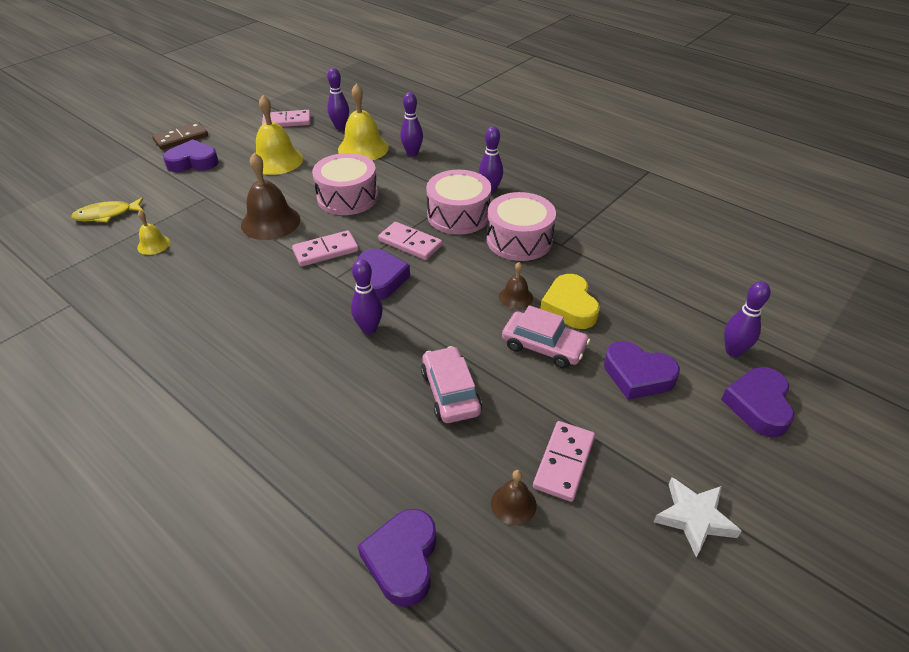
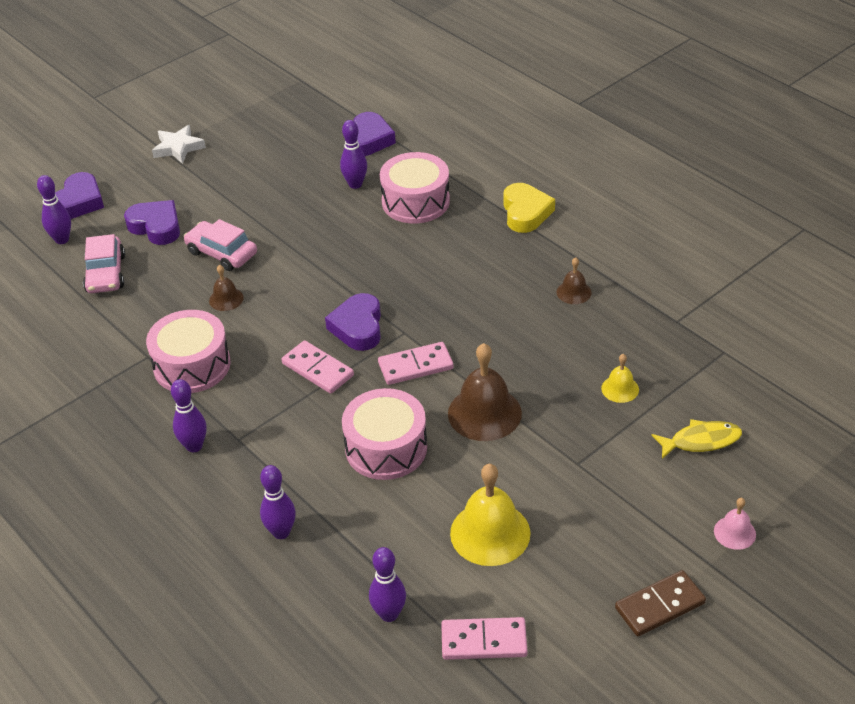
camera: 170 degrees left, 0 degrees up
(115, 169) = (734, 532): none -> pink bell
(193, 162) = (619, 540): purple heart -> none
(363, 148) = (355, 552): yellow bell -> none
(369, 328) = (375, 278): purple bowling pin -> purple bowling pin (355, 184)
(450, 392) = (314, 224): pink car -> pink car (106, 273)
(458, 215) = (249, 406): pink drum -> pink drum (415, 201)
(513, 504) = (291, 160): brown bell -> brown bell (573, 292)
(564, 462) = (246, 178): pink domino -> none
(569, 307) = (179, 286): yellow heart -> yellow heart (525, 212)

